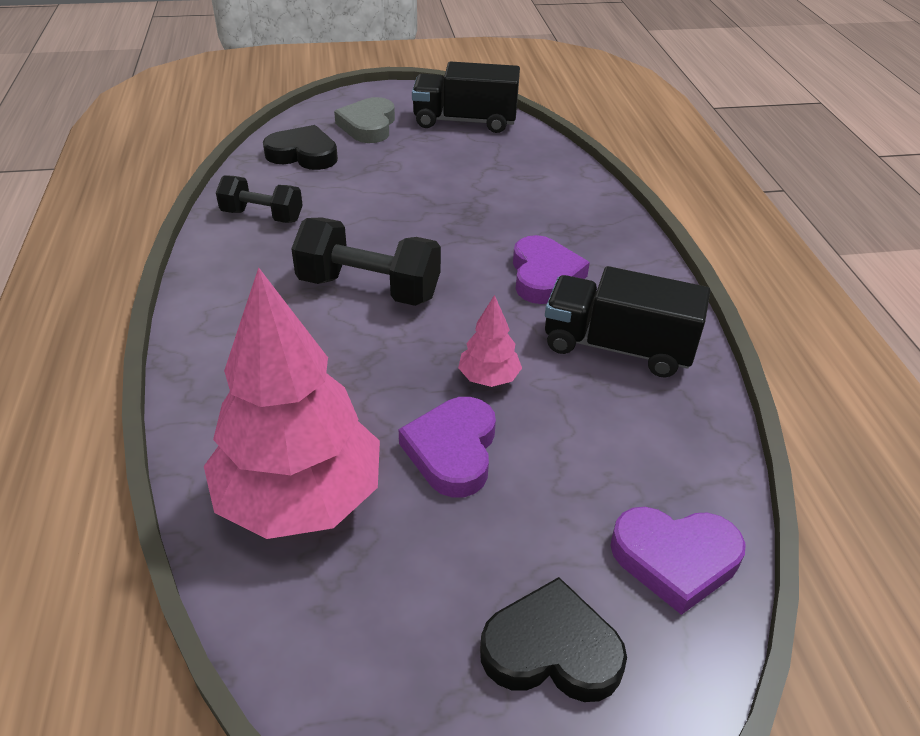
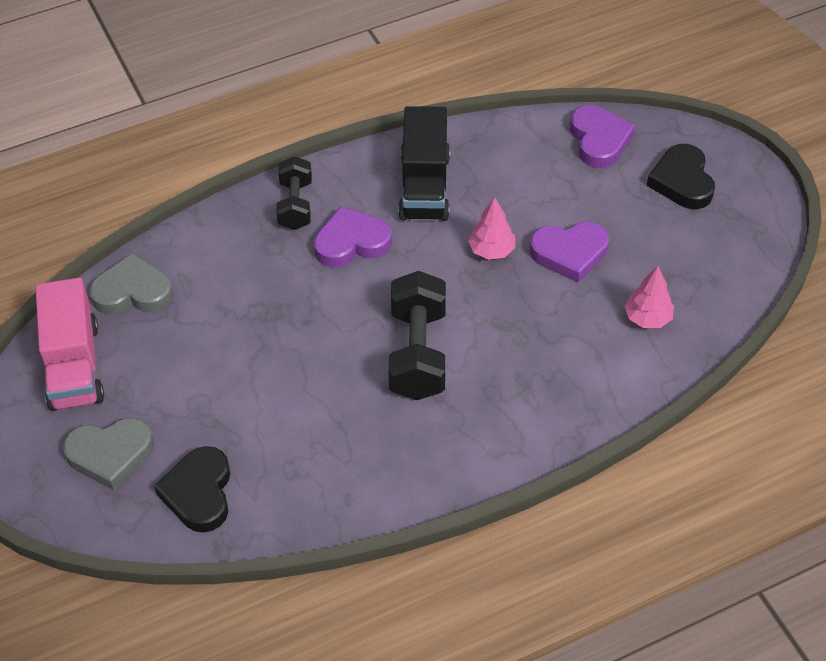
camera: 105 degrees left, 10 degrees up
(262, 216) = (337, 478): black dumbbell -> black dumbbell (295, 205)
(300, 498) = (647, 318): pink tree -> pink tree, size x0.43
(465, 121) = (74, 365): black truck -> pink truck
(531, 152) = (133, 292): none -> grey heart

